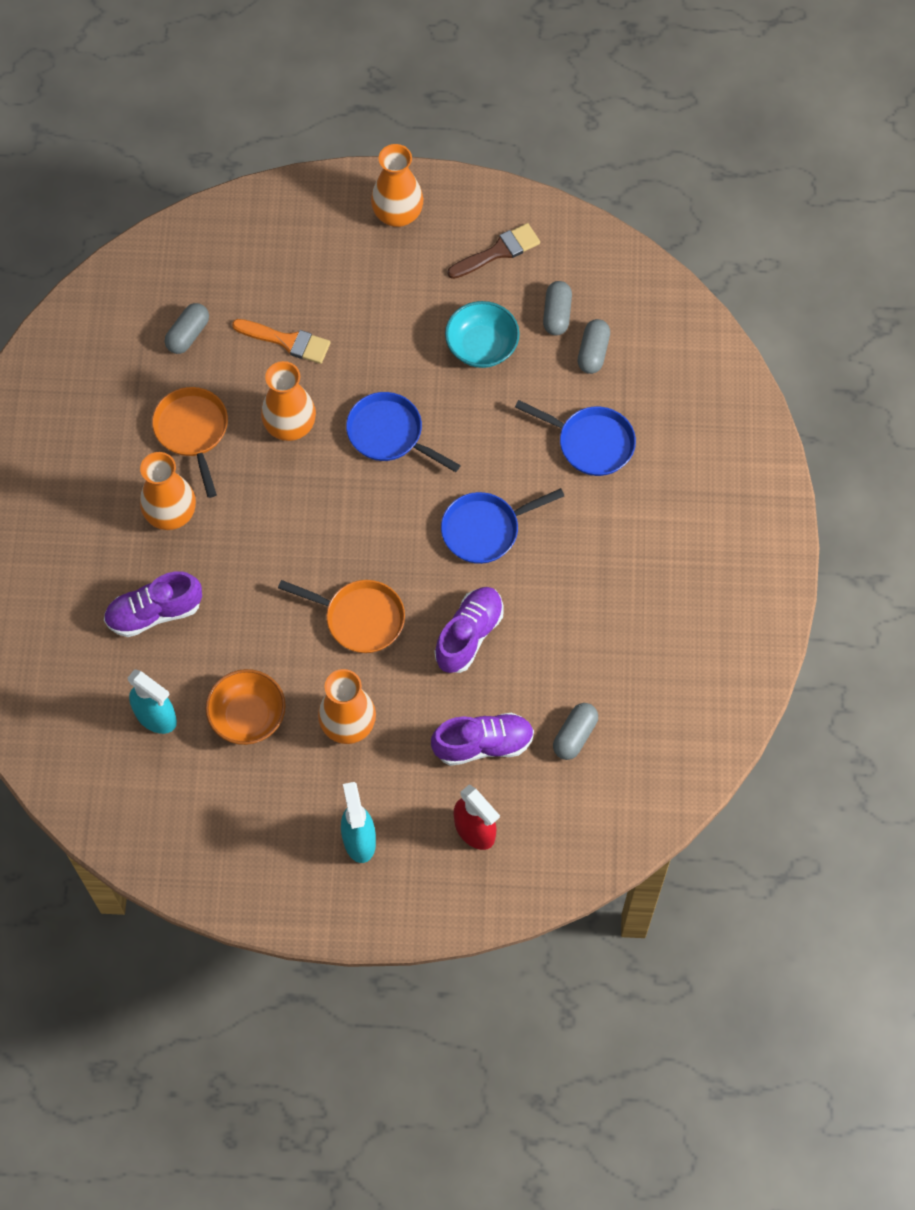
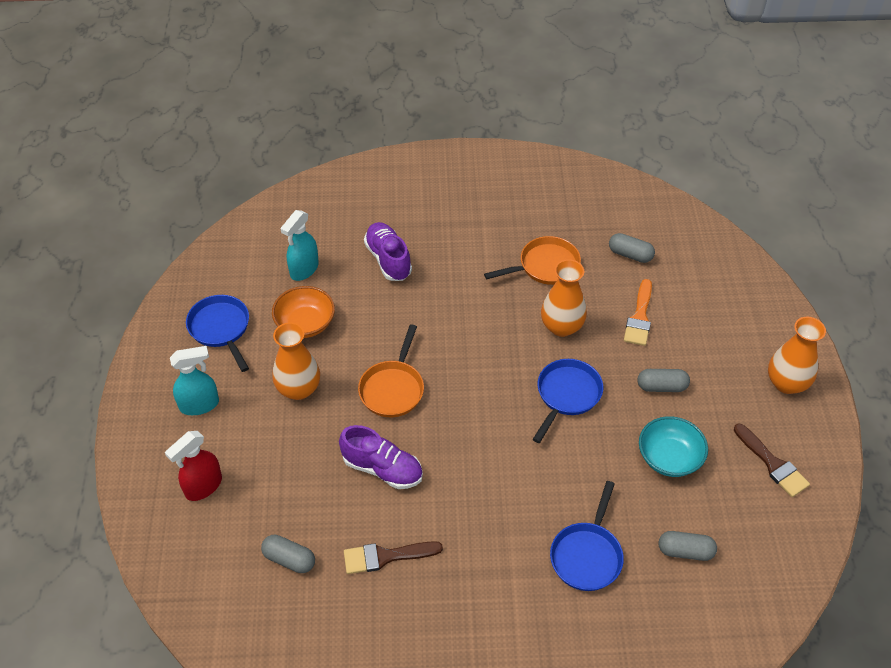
camera: 85 degrees right, 15 degrees down
(171, 514) = (472, 260): orange vase -> none
(483, 744) = (281, 487): purple shoe -> none
(485, 529) = (485, 474): blue pan -> blue pan (221, 328)
(557, 314) = (719, 517): grey capsule -> grey capsule (661, 387)
(578, 637) = (385, 556): none -> brown brush

